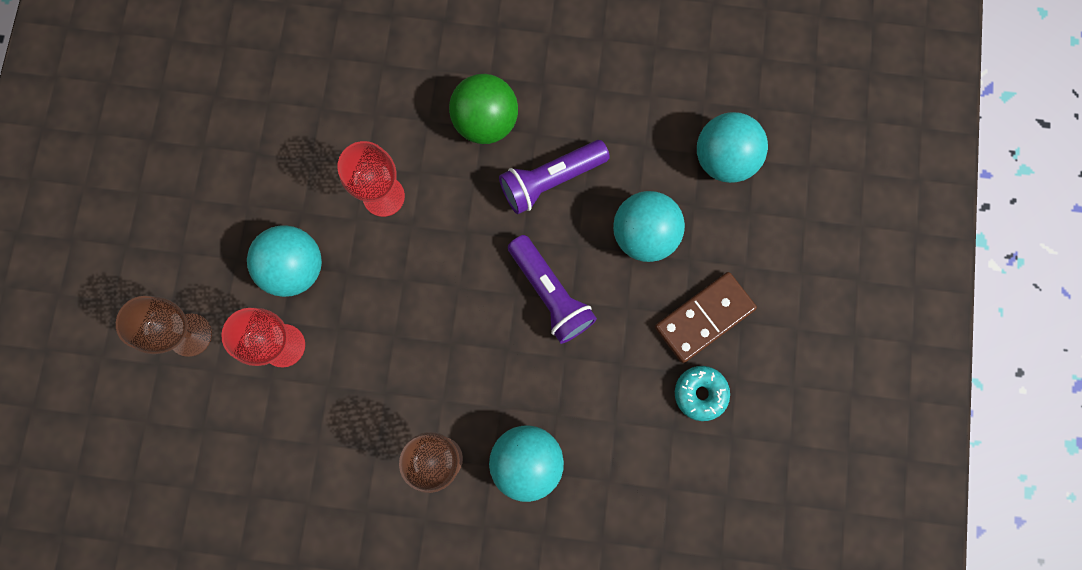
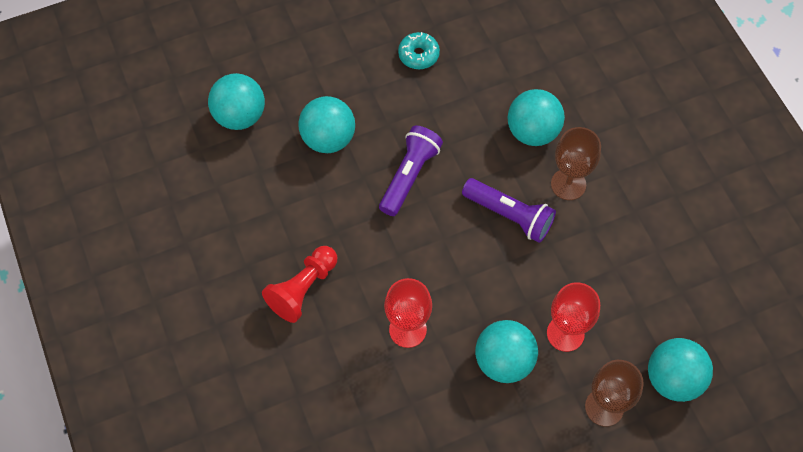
camera: 120 degrees left, 15 degrees down
(171, 421) = (673, 379): none -> turquoise ball
(486, 122) = (303, 289): green ball -> red pawn
(551, 180) = (323, 219): purple flashlight -> purple flashlight (509, 215)
(704, 318) = (365, 75): brown domino -> none

